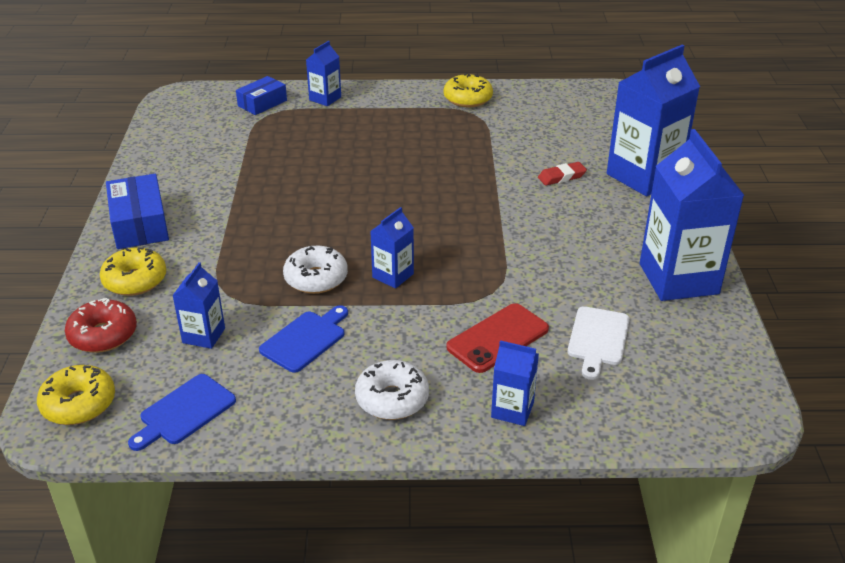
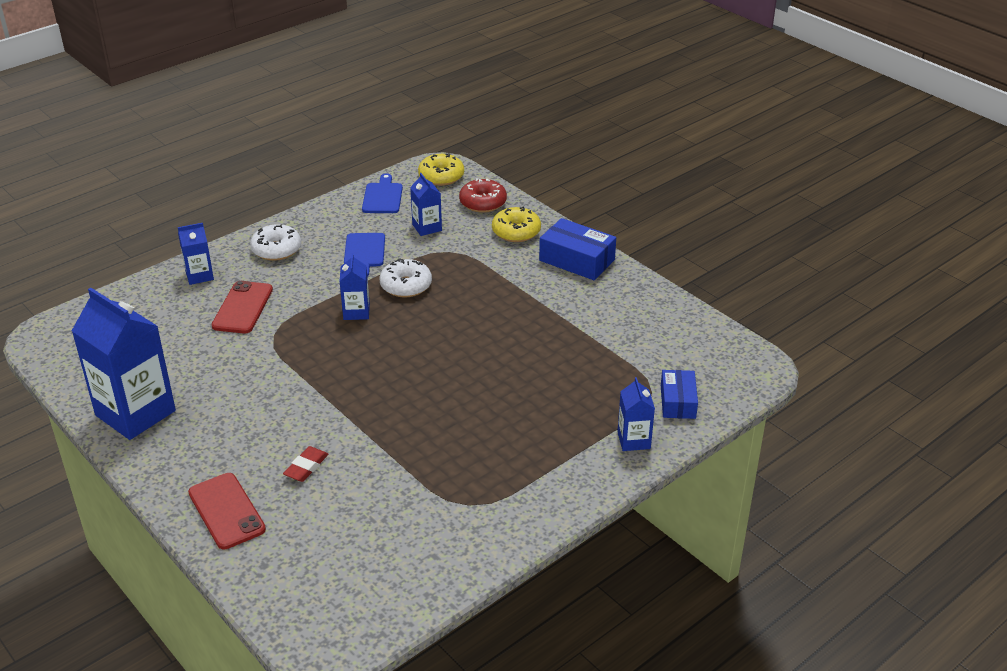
camera: 140 degrees right, 0 degrees up
(468, 98) = (499, 524): yellow donut -> none
(598, 339) = (172, 338): white cutting board -> none
(644, 176) = (226, 511): blue carton -> red phone

